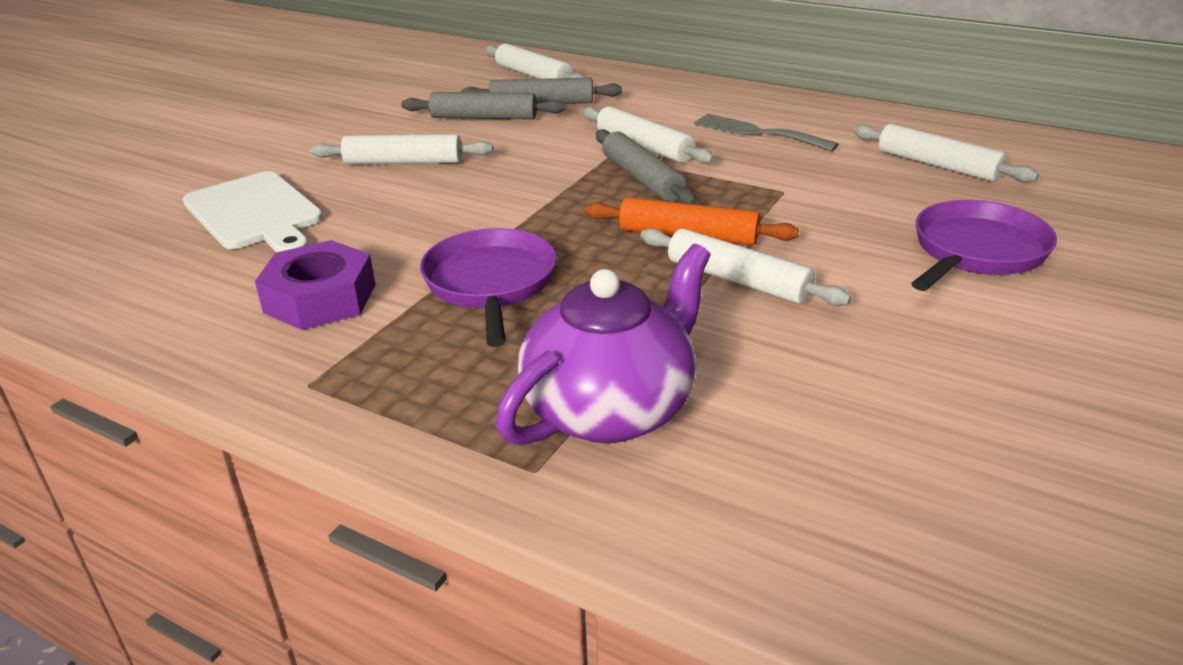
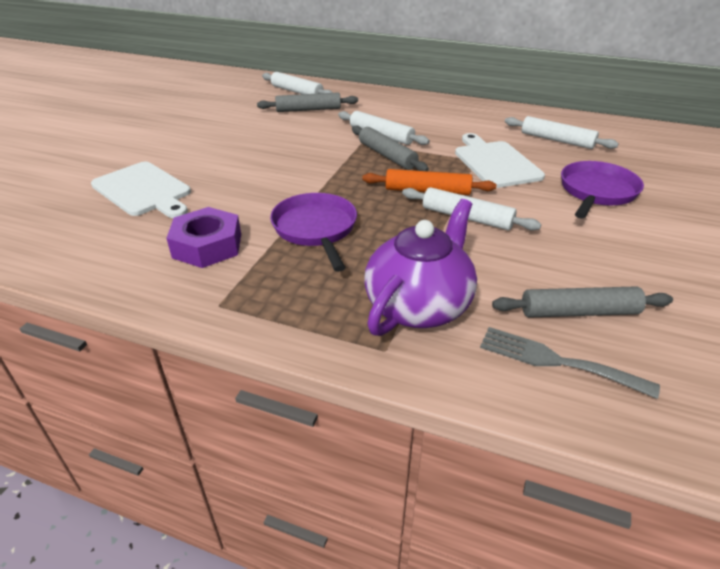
camera: 10 degrees left, 5 degrees up
(403, 162) = (232, 151): white rolling pin -> none
(484, 117) = (274, 120): grey rolling pin -> grey rolling pin (579, 312)
(757, 132) = (446, 124): grey fork -> grey fork (556, 361)
(817, 197) = (495, 162): none -> white cutting board

